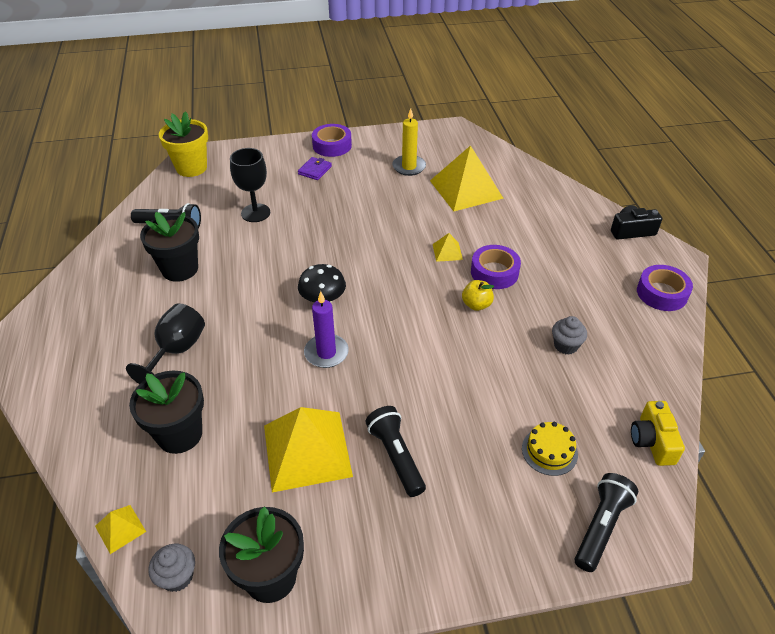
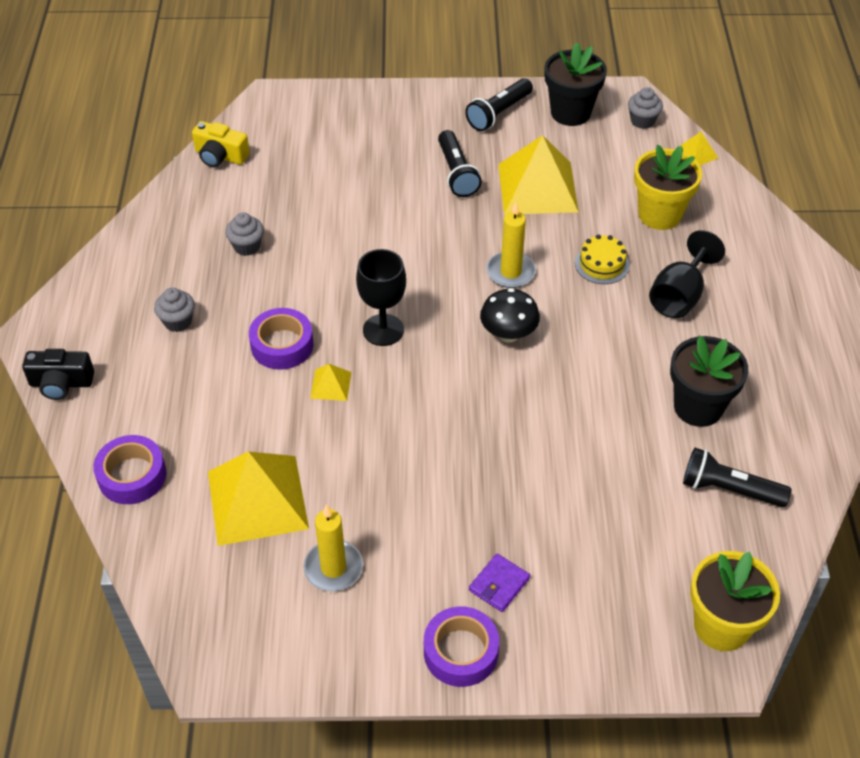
camera: 170 degrees left, 5 degrees up
(179, 434) = (659, 214): black flower pot -> yellow flower pot
(255, 213) = (599, 496): black goblet -> black goblet (383, 330)
(326, 353) = (510, 272): purple candle -> yellow candle
(476, 305) = (323, 305): yellow apple -> none
(549, 451) = (317, 160): yellow cake -> yellow cake (602, 264)
(581, 278) = (178, 321): none -> grey cupcake
(601, 527) = (304, 109): black flashlight -> black flashlight (498, 113)
(652, 441) = (220, 156): yellow camera -> yellow camera turned 105 degrees clockwise
(662, 293) = (95, 290): purple tape -> purple tape (132, 475)

